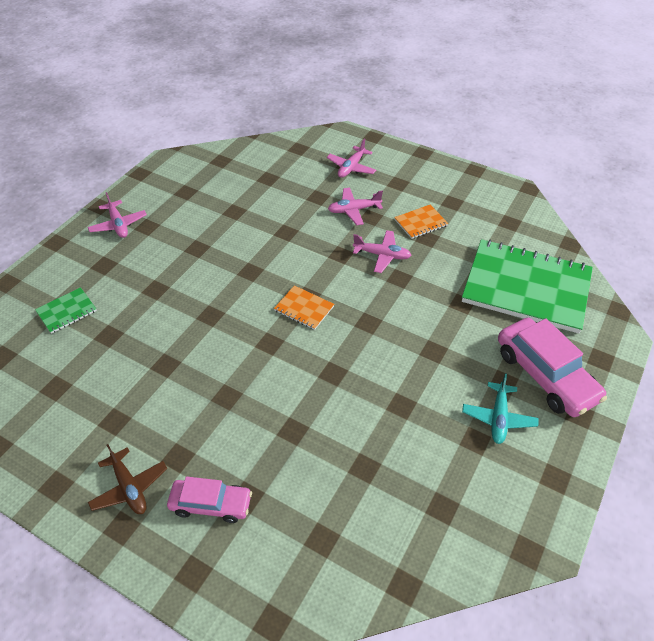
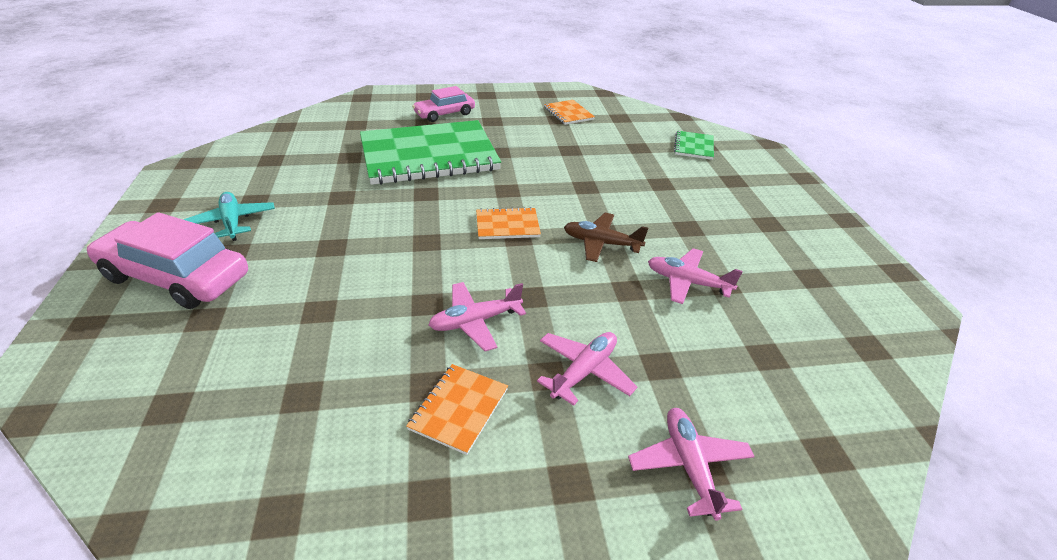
camera: 140 degrees right, 10 degrees down
(91, 424) = (568, 113): none -> orange notebook
(118, 225) = (793, 212): pink plane -> pink plane (687, 282)
(129, 487) = (503, 104): brown plane -> brown plane (601, 243)
(526, 287) = (217, 379): green notebook -> green notebook (429, 155)

